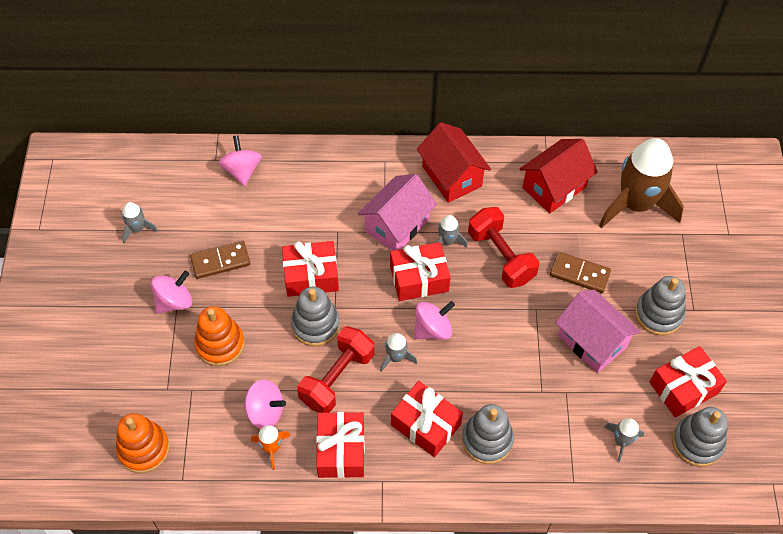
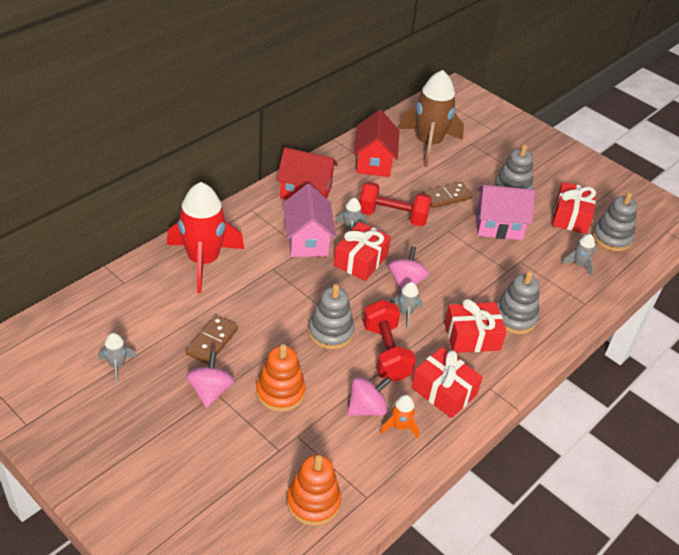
camera: 50 degrees left, 15 degrees down
(242, 171) = (154, 276): pink spinning top -> none
(293, 183) = (203, 261): none -> red rocket
(311, 276) = (289, 306): red gift -> none

